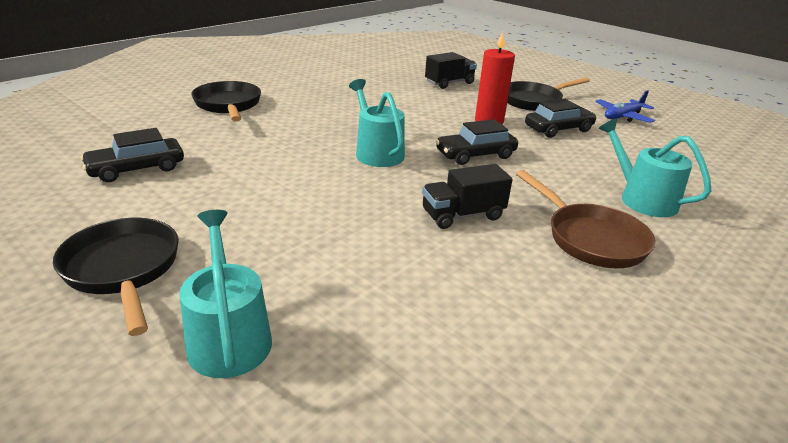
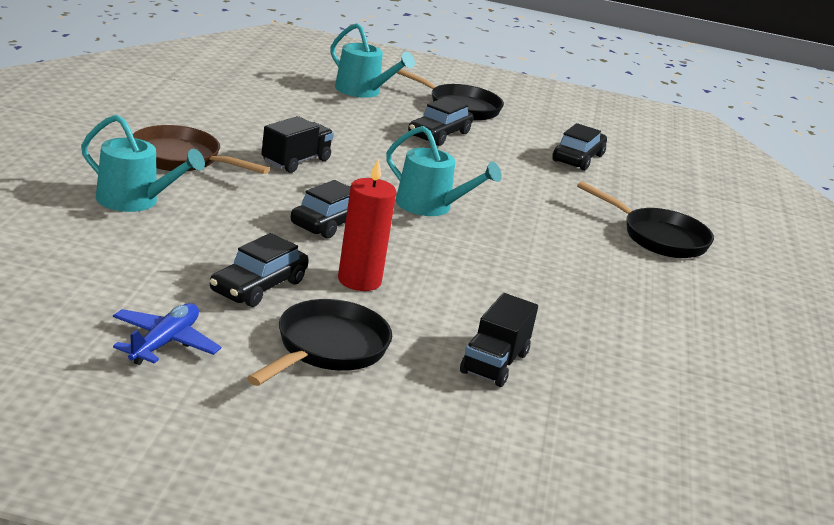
camera: 145 degrees right, 5 degrees down
(243, 224) = (439, 134): none -> black car

